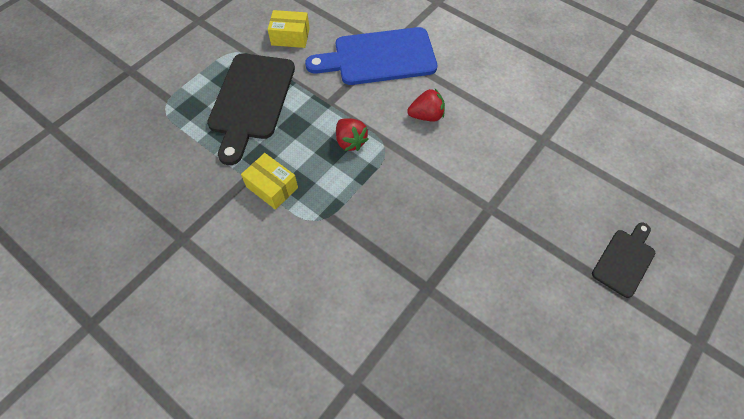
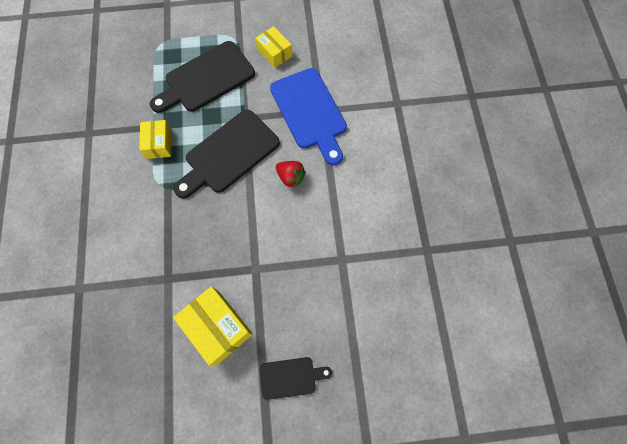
camera: 45 degrees right, 10 degrees up
(350, 142) = (229, 154): red strawberry -> black cutting board
(379, 57) = (310, 112): blue cutting board -> blue cutting board turned 150 degrees counterclockwise
(521, 282) = (218, 327): none -> yellow box

